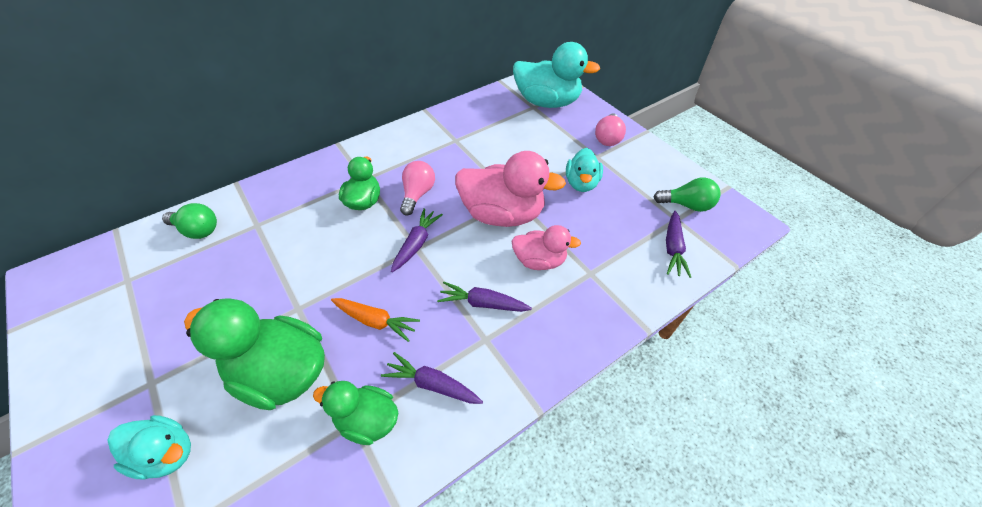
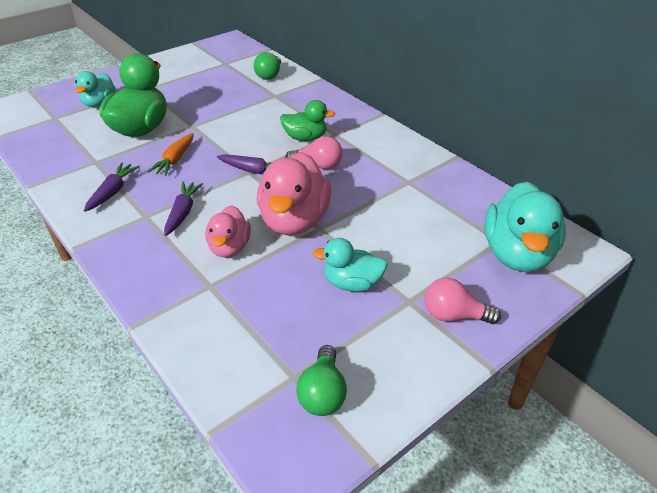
camera: 85 degrees right, 10 degrees down
(367, 420) = (94, 167): green duck -> none
(673, 248) = (241, 364): purple carrot -> none

